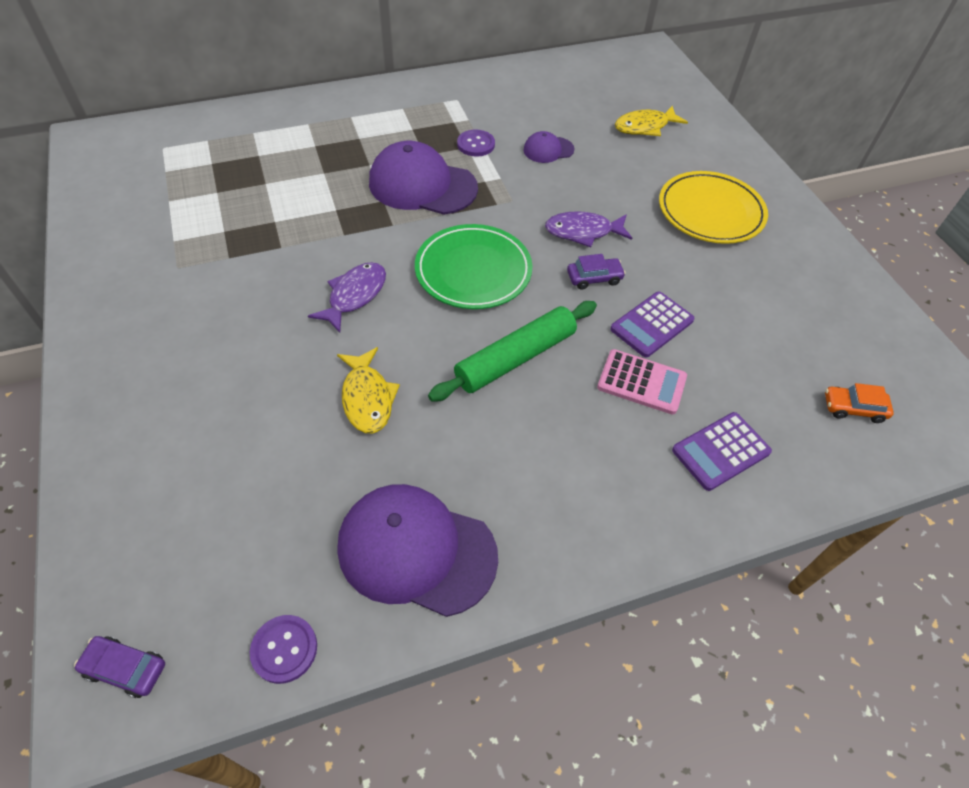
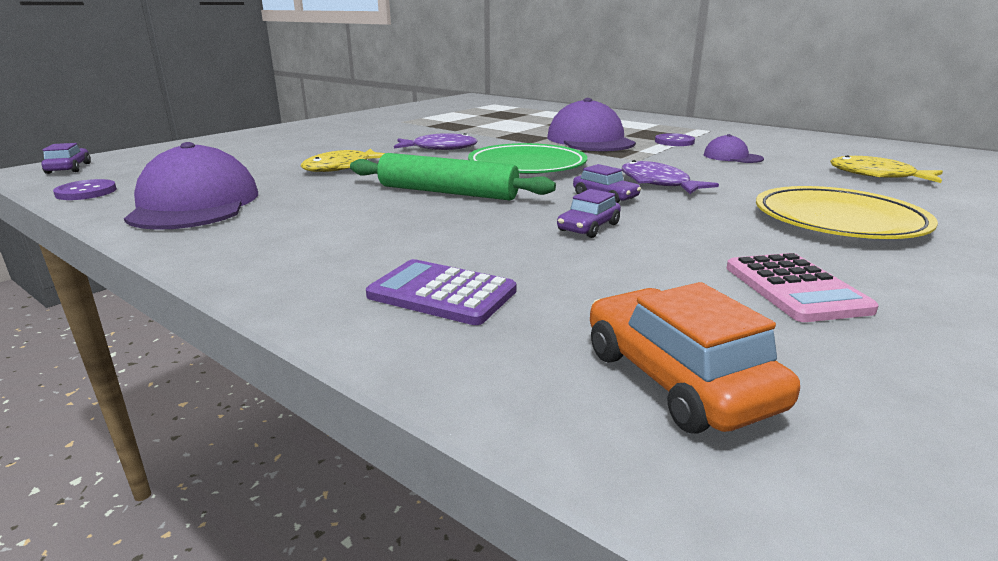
camera: 60 degrees right, 30 degrees down
(641, 382) = (494, 238): pink calculator -> pink calculator (795, 288)
(652, 325) = (588, 227): purple calculator -> purple car
(853, 408) = (677, 379): orange car -> orange car, size x1.64

